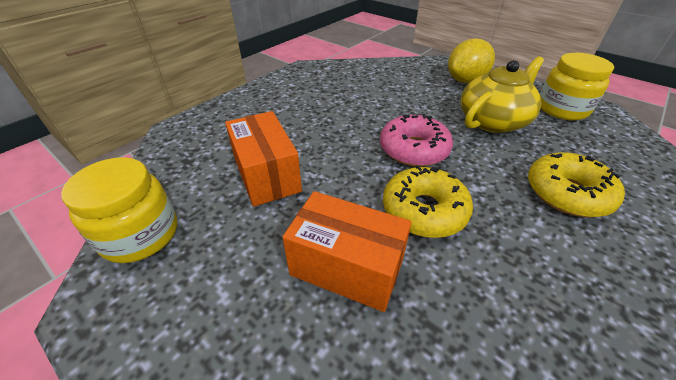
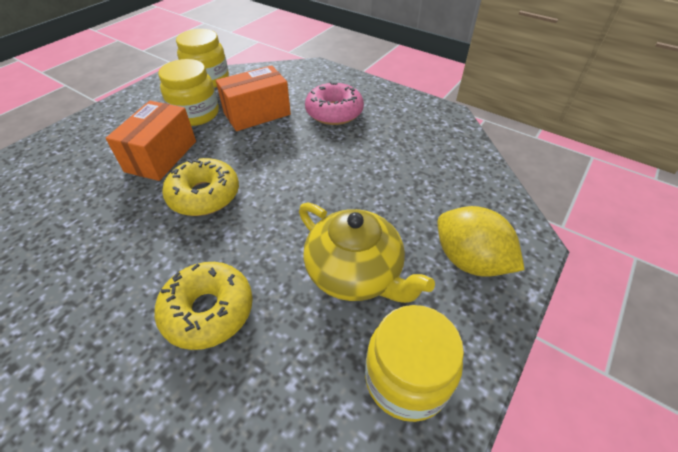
camera: 85 degrees right, 5 degrees up
(244, 239) = (195, 114): none -> yellow jar
(413, 149) = (289, 194): pink donut -> pink donut (334, 112)

